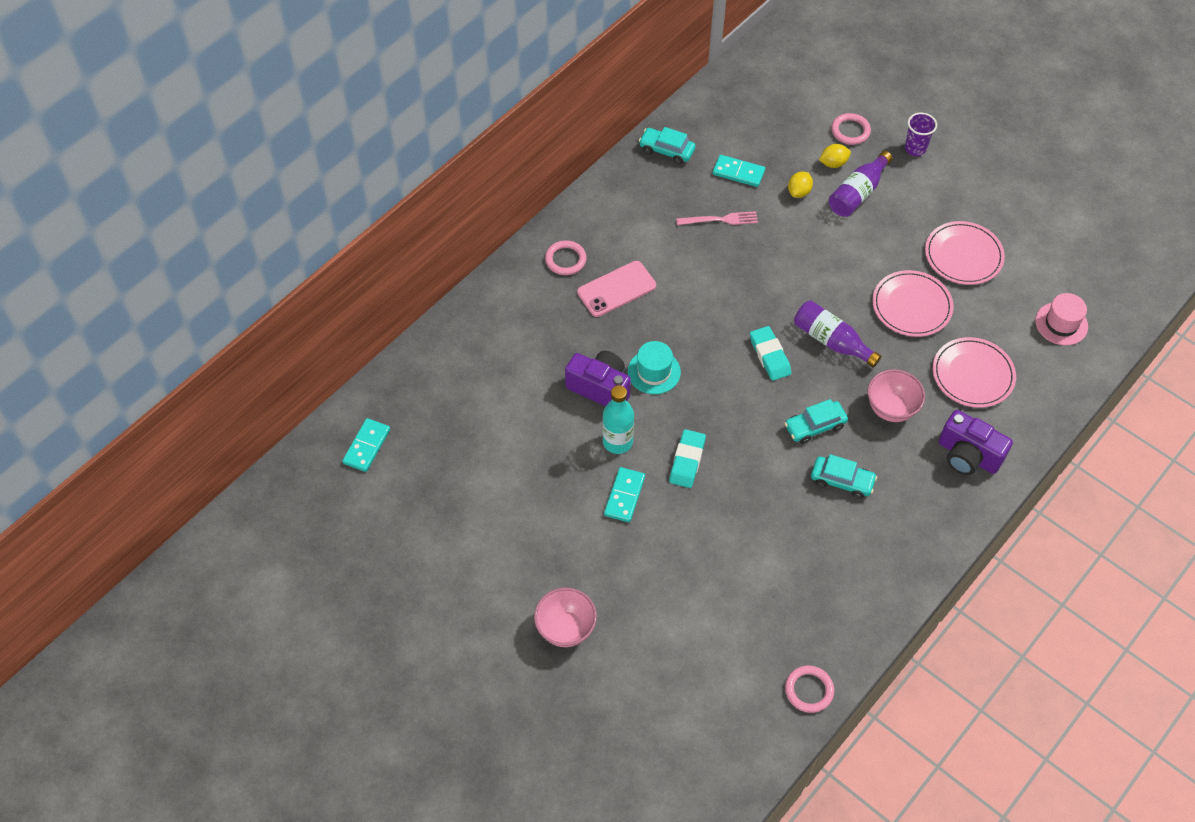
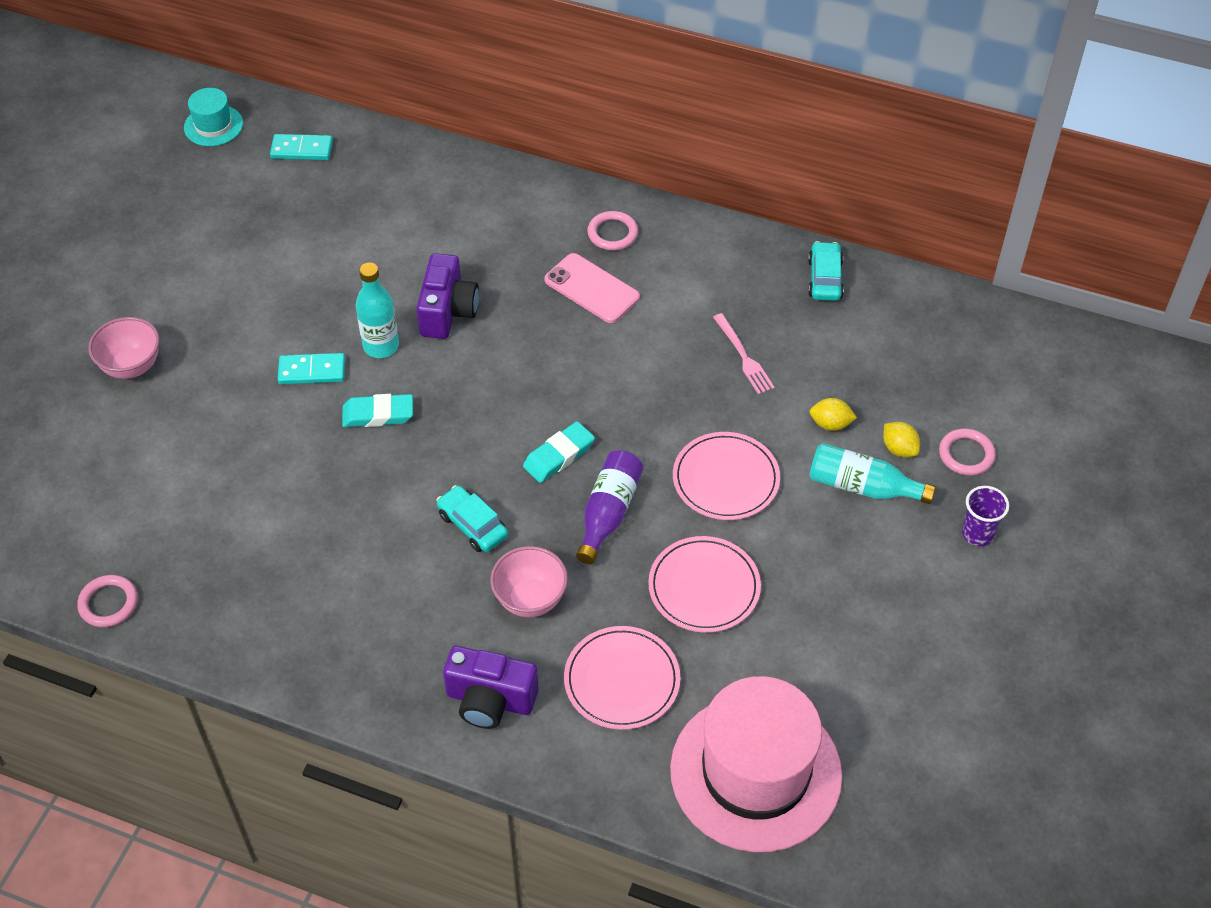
camera: 70 degrees right, 5 degrees down
(654, 372) = (489, 353): turquoise hat -> turquoise hat (213, 125)
(738, 172) = (828, 356): turquoise domino -> none
(842, 481) = (403, 571): turquoise car -> none
(858, 193) = (862, 487): purple bottle -> turquoise bottle
(963, 255) = (818, 629): pink plate -> pink plate (726, 479)
(968, 455) = (490, 700): purple camera -> purple camera turned 90 degrees counterclockwise
(1061, 324) = (755, 772): pink hat -> pink hat, size x2.21

